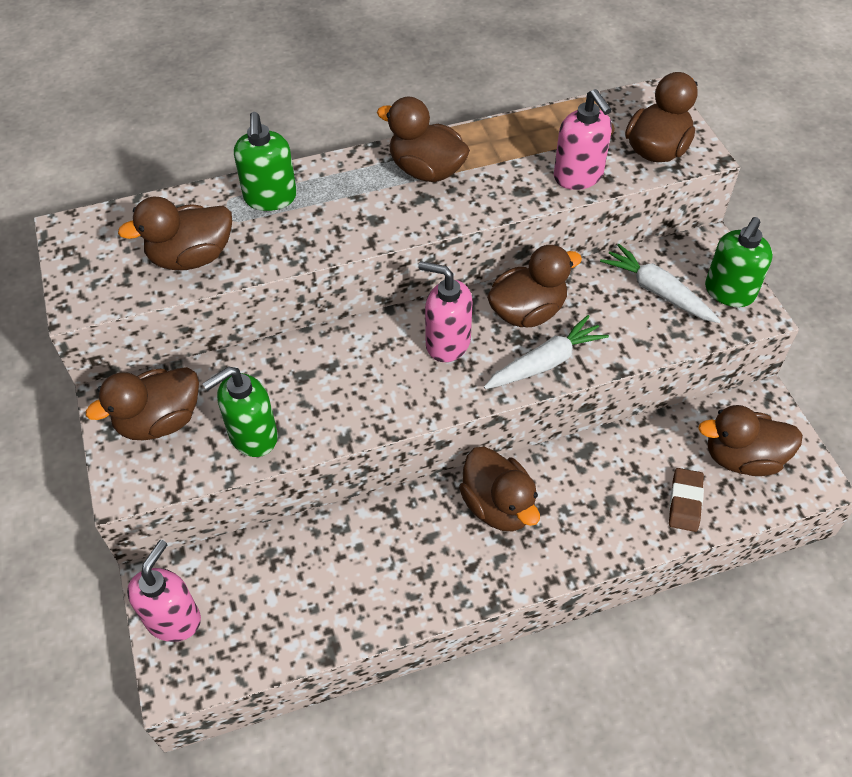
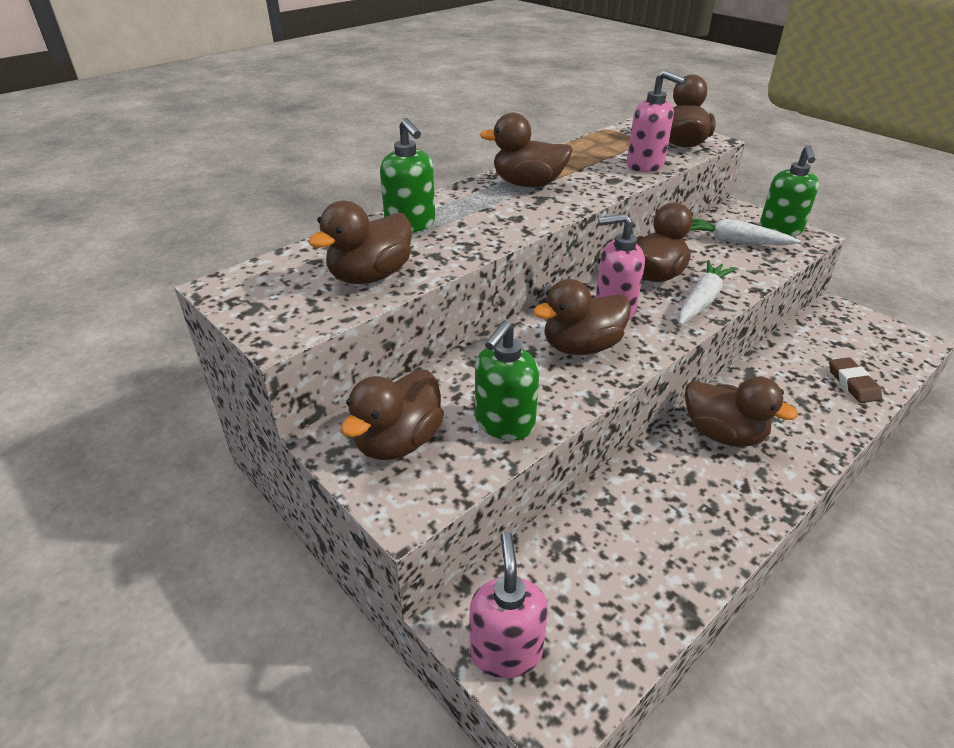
camera: 25 degrees left, 15 degrees down
(742, 458) = (859, 344): brown duck -> brown duck (581, 346)

